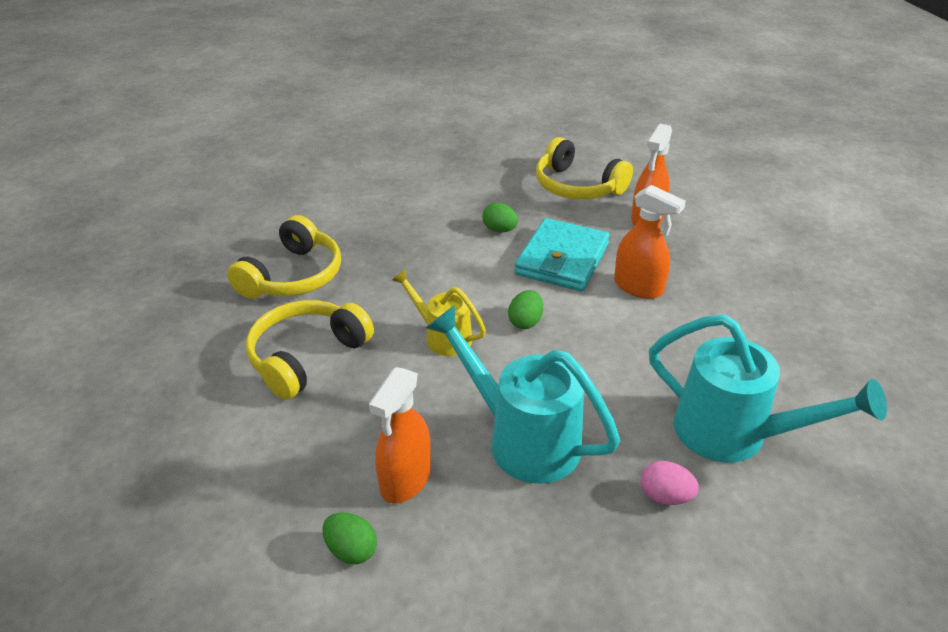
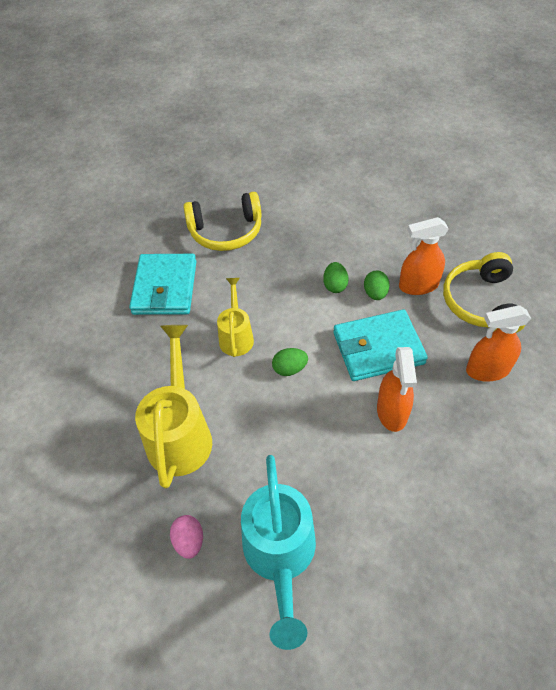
camera: 55 degrees right, 15 degrees up
(306, 357) = (165, 287): yellow headphones -> turquoise wallet
(351, 550) = (44, 406): green egg -> green egg (335, 285)
(405, 480) = (107, 397): orange spray bottle -> orange spray bottle (418, 285)
(523, 440) = (180, 434): turquoise watering can -> yellow watering can

